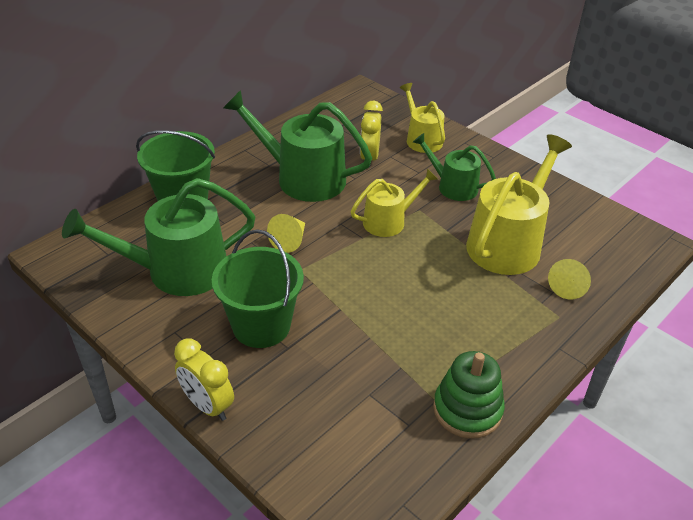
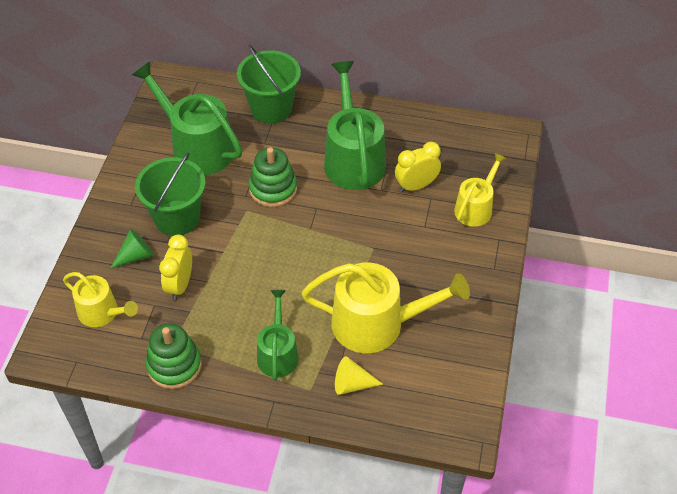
camera: 60 degrees right, 10 degrees up
(207, 405) = (93, 228): yellow clock -> yellow clock (180, 285)
(285, 382) = (136, 256): none -> green cone
(290, 241) = (273, 189): yellow cone -> green stacking toy
(389, 221) = (342, 235): yellow watering can -> yellow watering can (102, 313)
(453, 186) = (424, 257): green watering can -> green watering can (278, 353)

